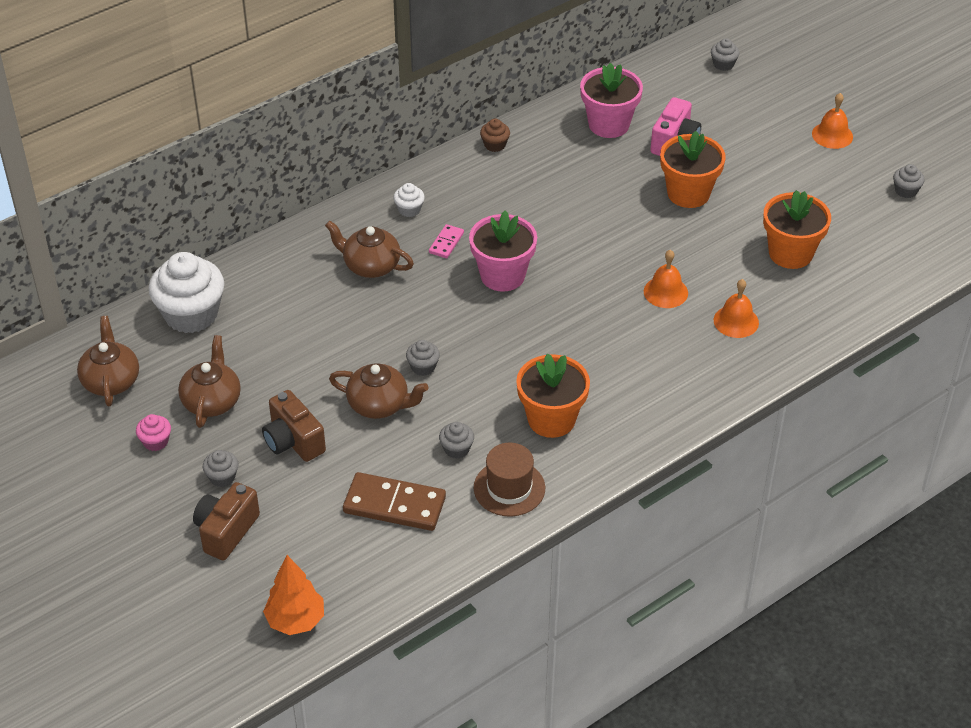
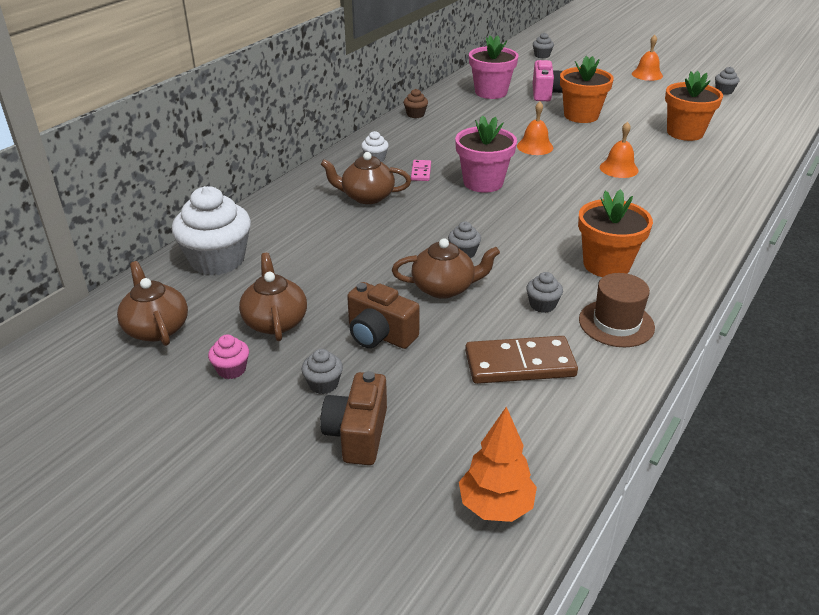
camera: 20 degrees left, 10 degrees down
(736, 321) = (688, 175): orange bell -> orange bell (535, 146)

